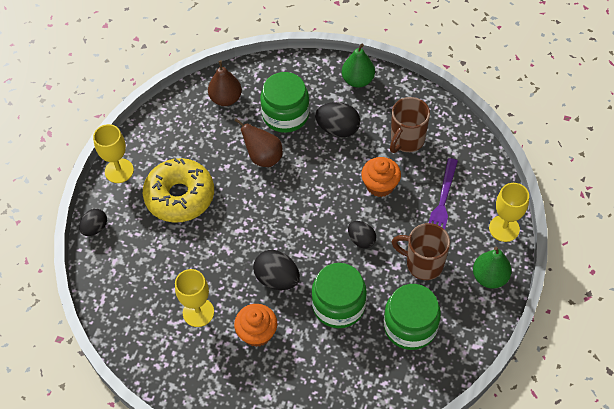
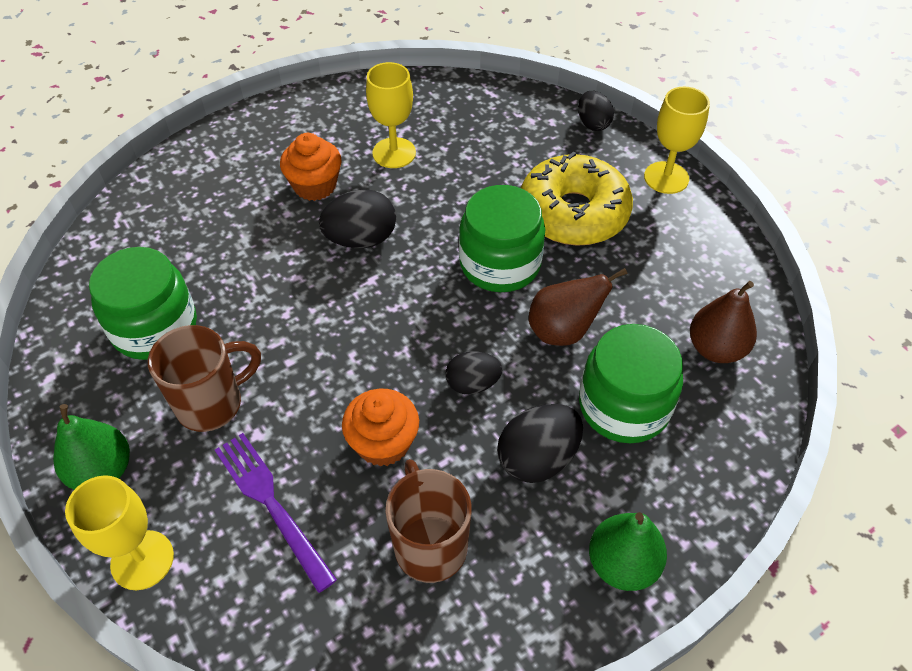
camera: 125 degrees right, 5 degrees down
(338, 305) = (262, 275): green jar -> green jar (500, 264)
(361, 240) = (321, 358): black egg -> black egg (472, 384)

